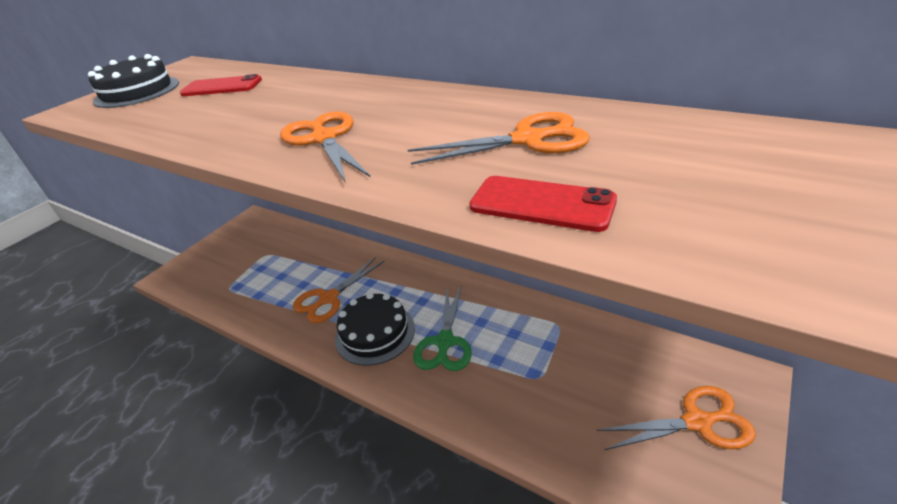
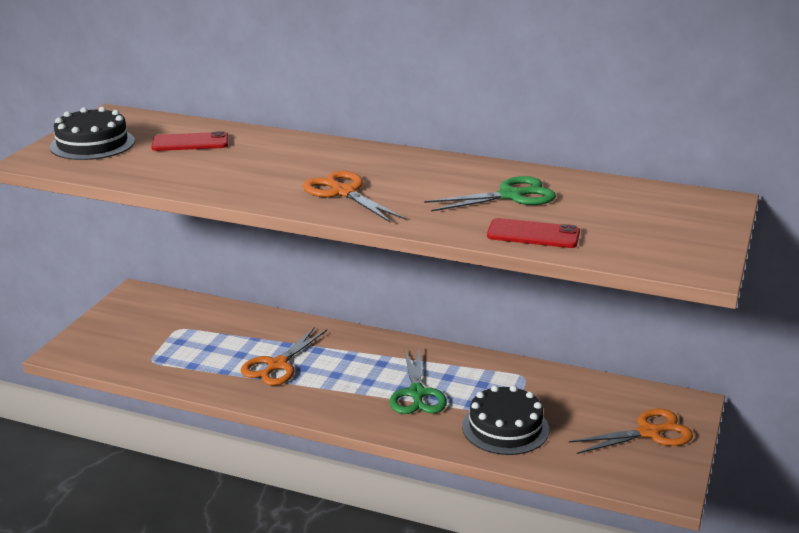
camera: 15 degrees left, 10 degrees down
(375, 333) = (342, 390): black cake -> black cake (505, 428)
(527, 140) = (510, 196): orange scissors -> green scissors

